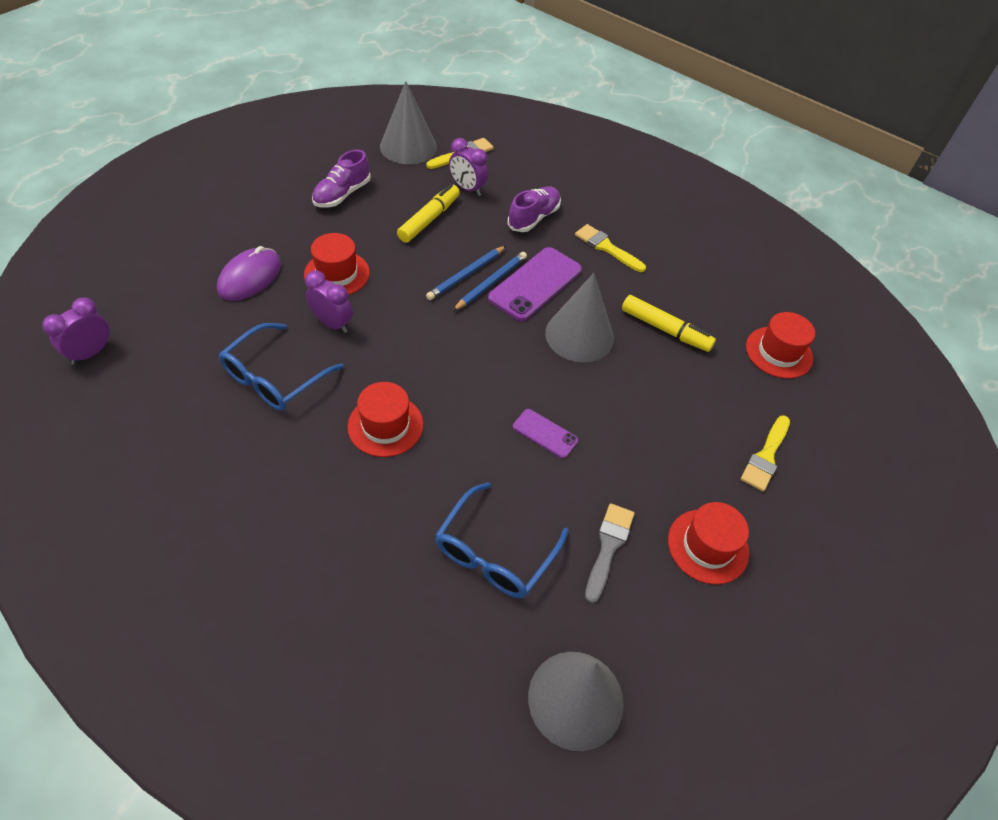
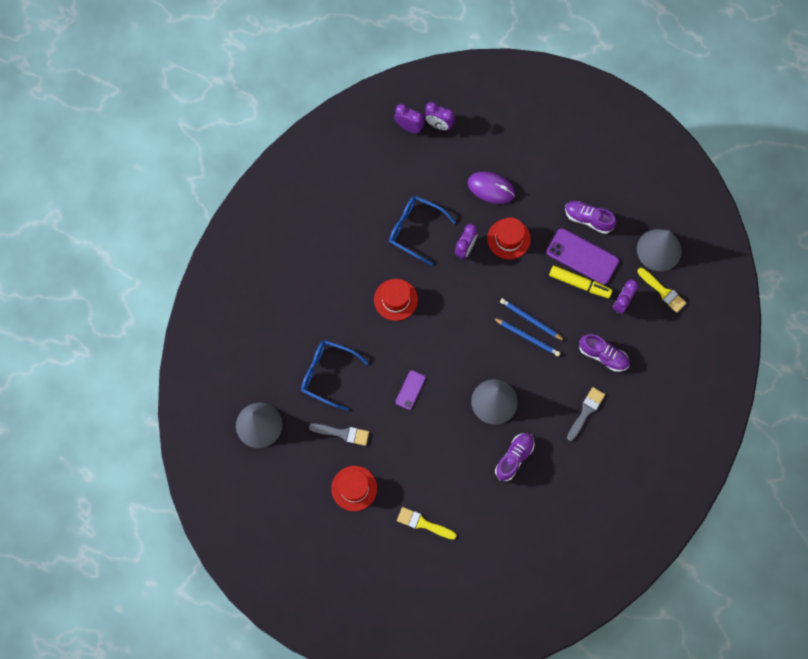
camera: 85 degrees right, 20 degrees up
(111, 316) = (439, 125): none -> purple clock
(535, 284) = (534, 367): purple phone -> purple phone (582, 256)
(607, 248) = (586, 412): yellow brush -> grey brush
(665, 329) = (514, 458): yellow marker -> purple shoe
(779, 352) = (513, 536): red hat -> none

